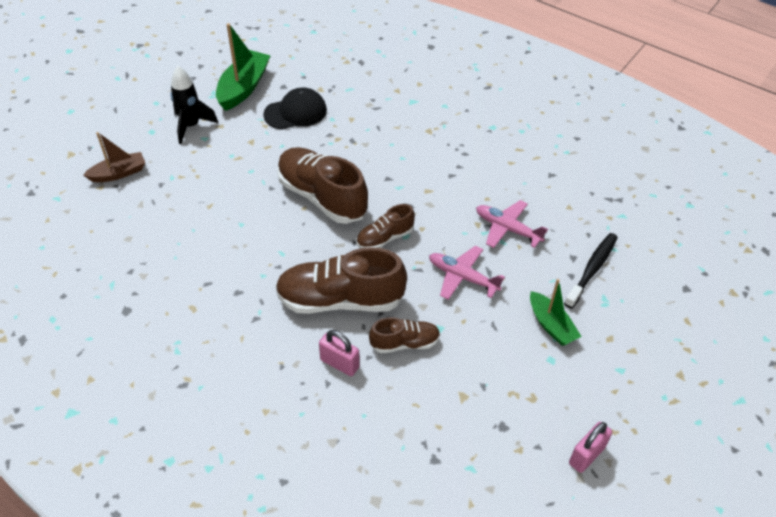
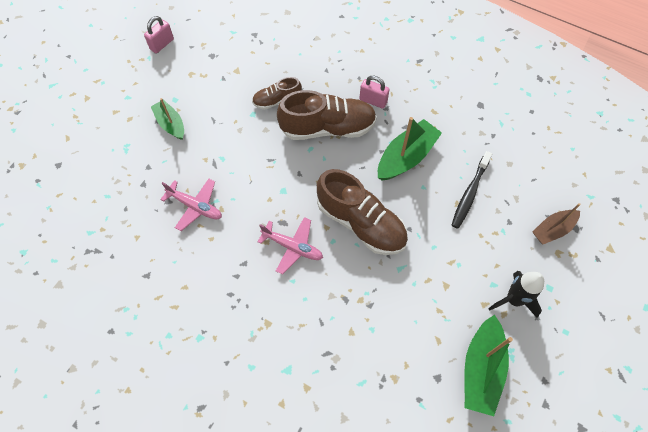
camera: 175 degrees right, 15 degrees up
(250, 256) = (406, 157): none -> green boat
(295, 112) = (412, 334): black cap -> none
(339, 363) = (320, 83): pink padlock -> pink padlock (373, 101)
(385, 238) = (300, 186): brown shoe -> none
(462, 277) = (235, 156): pink plane -> pink plane (293, 247)
(592, 269) = (130, 174): black toothbrush -> black toothbrush (470, 193)

